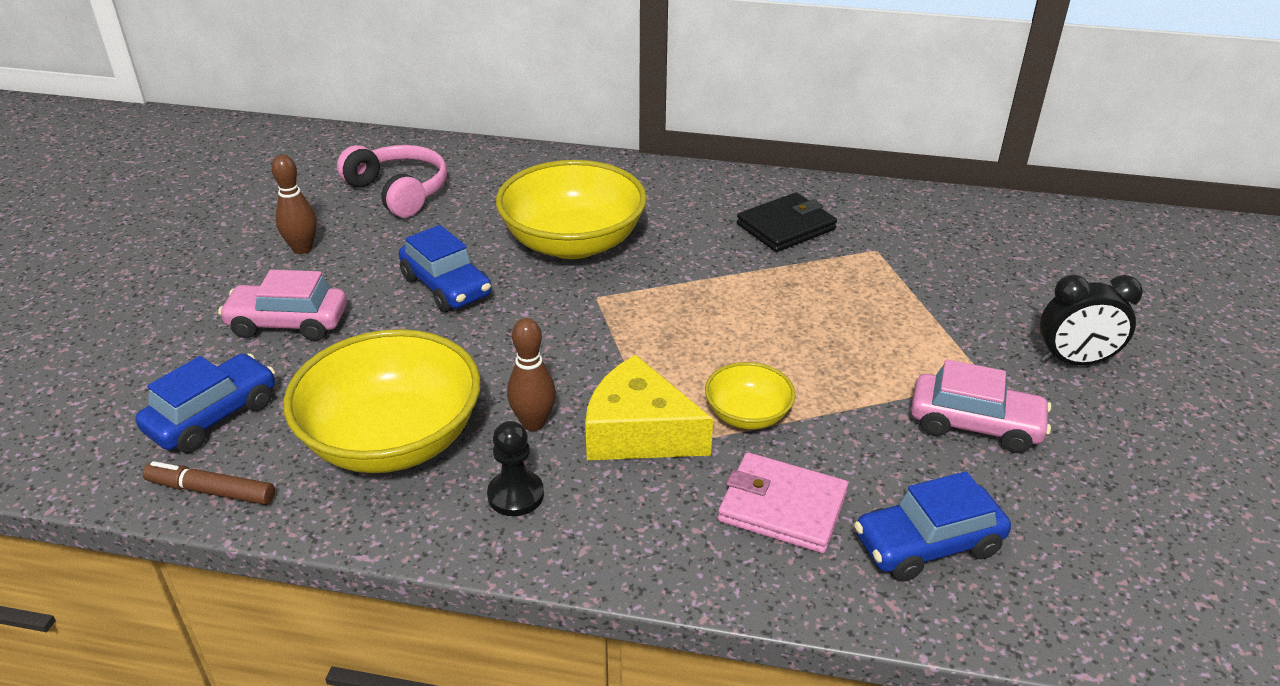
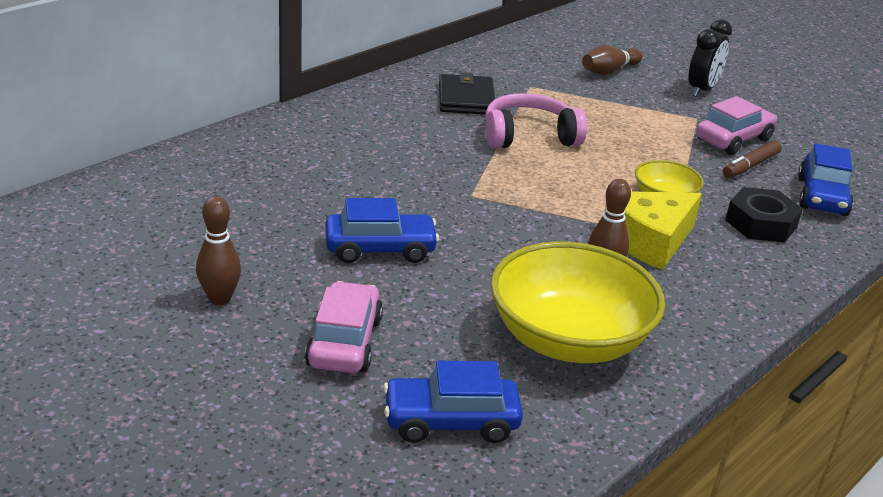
camera: 60 degrees left, 5 degrees down
(211, 491) = (559, 448): brown marker -> brown marker (750, 166)
(213, 416) = (451, 421): blue car -> blue car turned 75 degrees counterclockwise
(288, 323) = (344, 342): pink car -> pink car turned 150 degrees clockwise
(399, 191) = (185, 219): pink headphones -> pink headphones (529, 136)
(515, 495) = (677, 309): black pawn -> none
(573, 243) = (384, 176): yellow bowl -> none
(782, 507) = (761, 223): pink wallet -> black nut
(1003, 283) = (609, 71): none -> brown bowling pin

